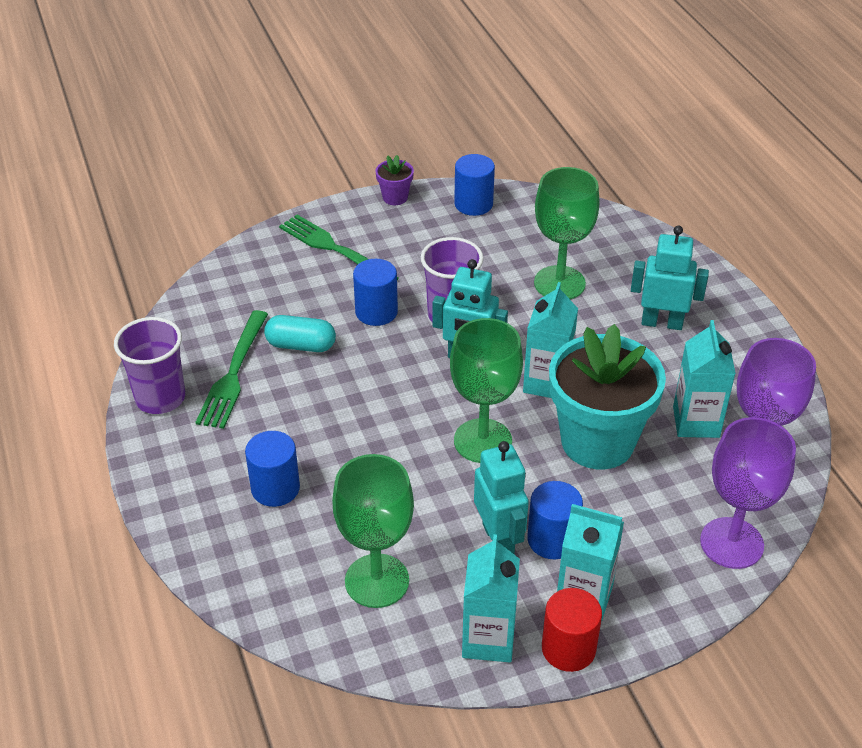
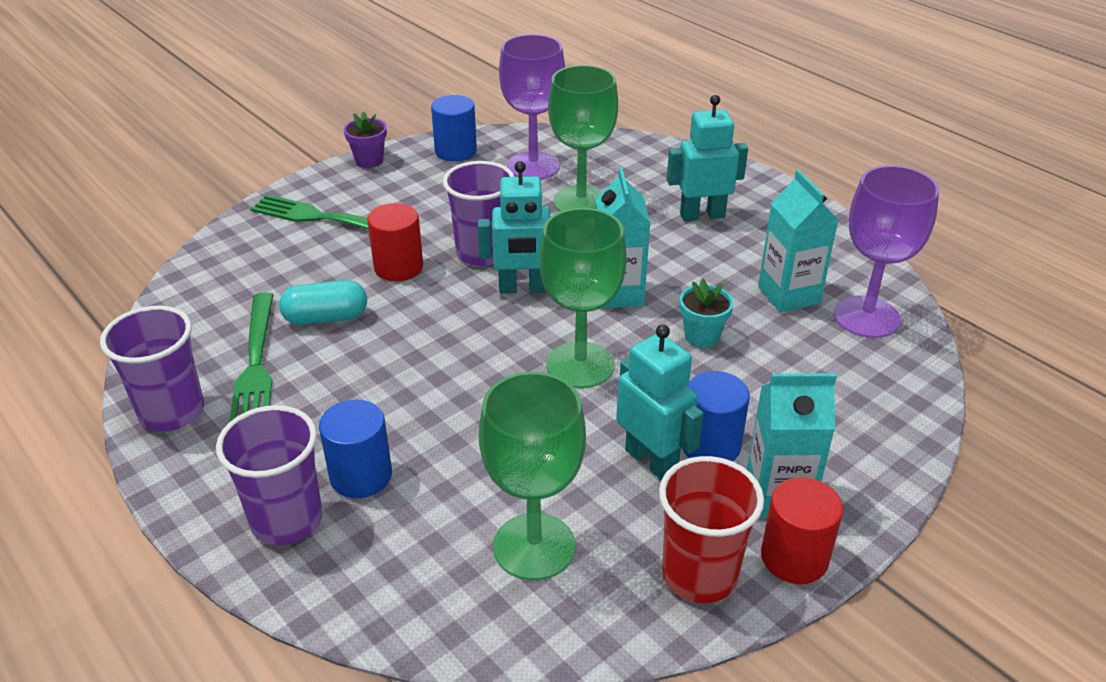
camera: 20 degrees left, 5 degrees down
(210, 508) = (287, 520): none -> purple cup
(376, 312) = (398, 267): blue cylinder -> red cylinder
(488, 639) = (699, 575): turquoise carton -> red cup
(597, 442) = (702, 336): turquoise flower pot -> turquoise flower pot, size x0.42
(731, 543) = (894, 399): purple goblet -> purple goblet (533, 166)

